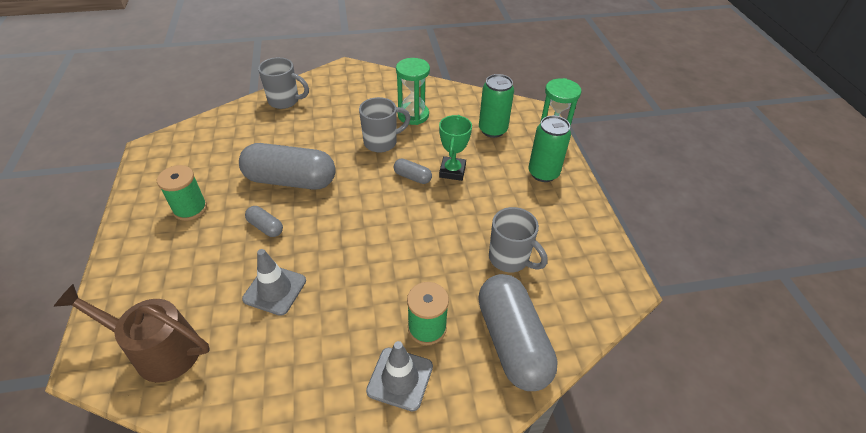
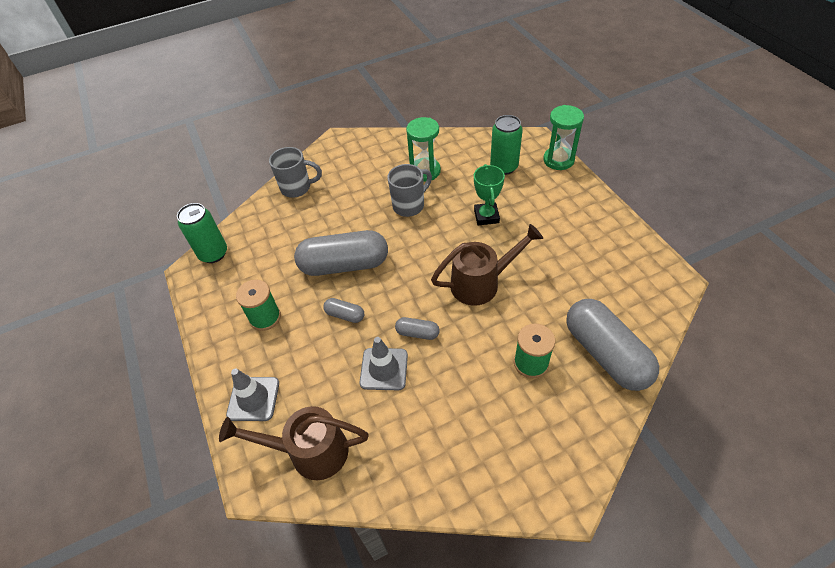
camera: 10 degrees left, 5 degrees up
(400, 378) = (529, 412): grey traffic cone -> grey traffic cone (253, 399)
(412, 177) = (453, 231): grey capsule -> grey capsule (417, 333)
(416, 233) = (482, 283): none -> brown watering can
(510, 259) = (572, 283): grey mug -> none
(543, 173) = (566, 197): green can -> green can (213, 254)

